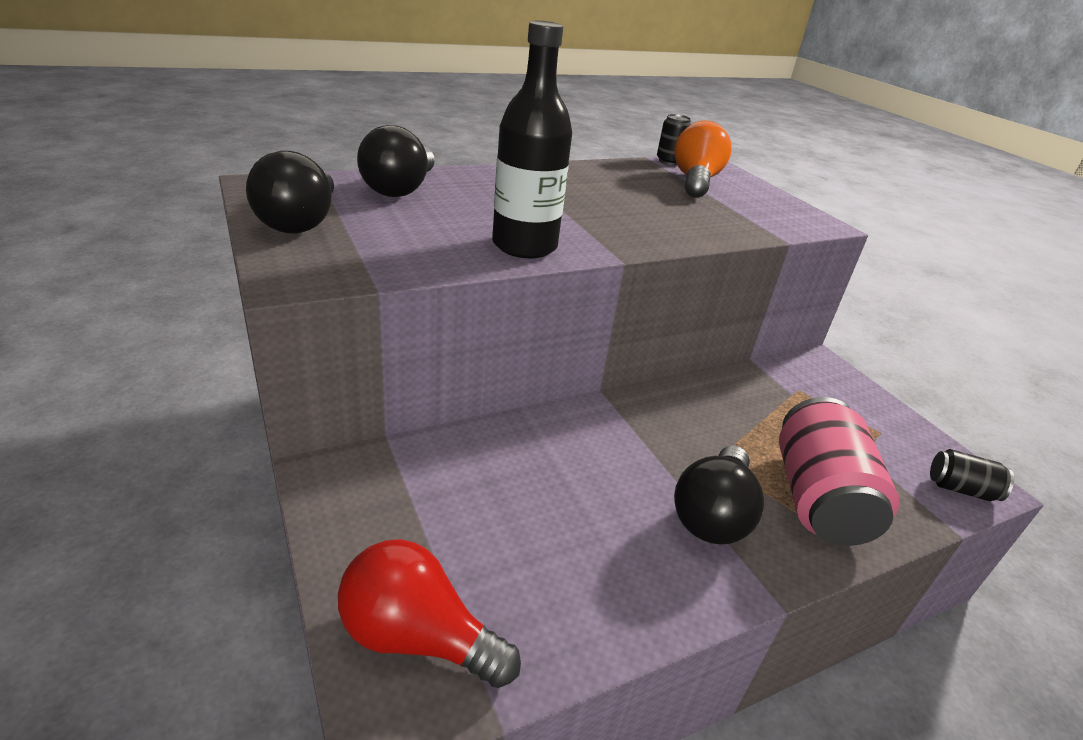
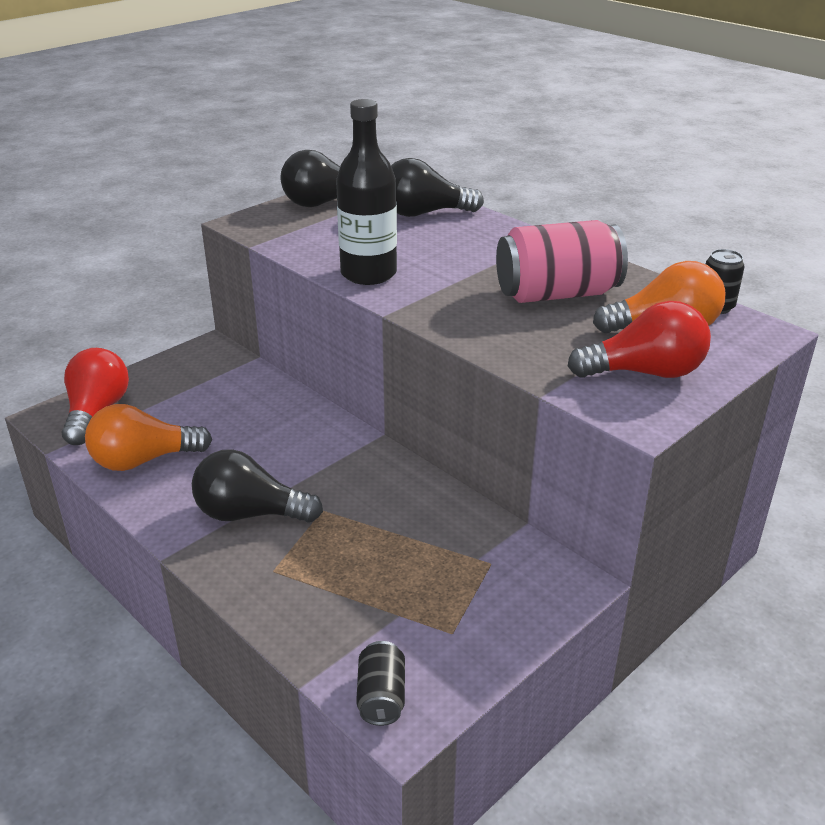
camera: 75 degrees right, 0 degrees up
(575, 595) = (143, 460): none -> orange light bulb
(758, 204) = (644, 372): none -> red light bulb
(818, 499) = (303, 577): pink can -> pink can (557, 294)

